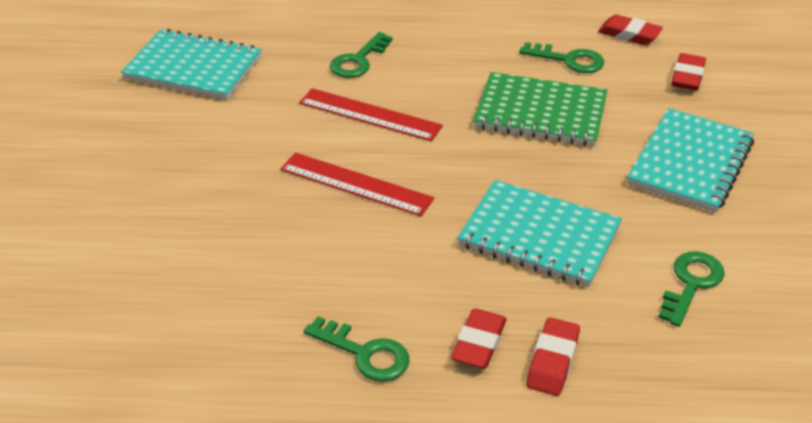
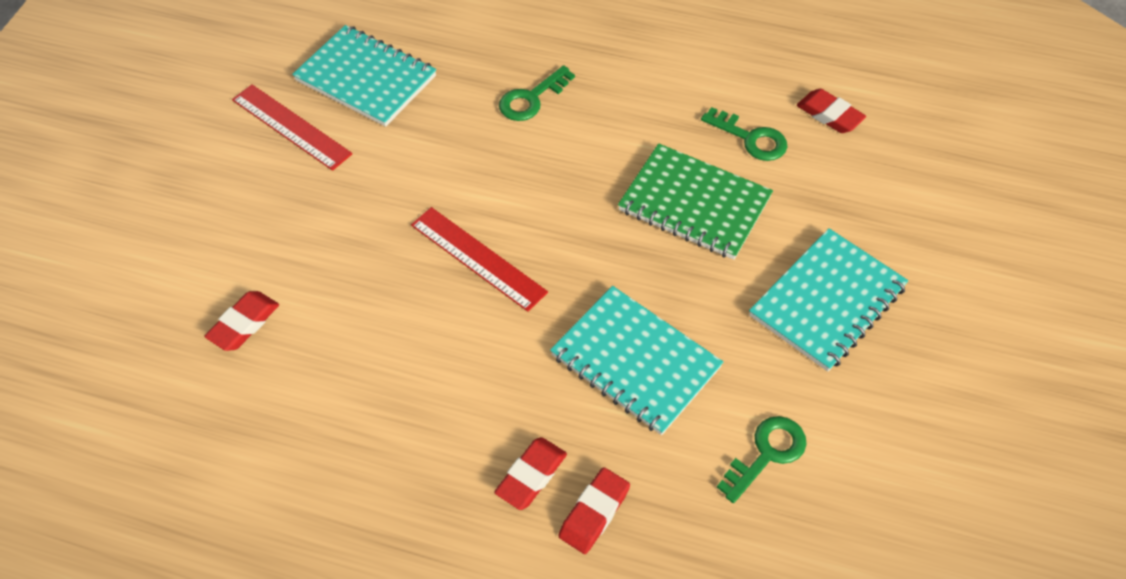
camera: 15 degrees right, 15 degrees up
(364, 353) = (421, 462): green key -> none
(370, 115) = (520, 172): red ruler -> red ruler (291, 127)
(687, 76) = (871, 185): red eraser -> red eraser (244, 324)

